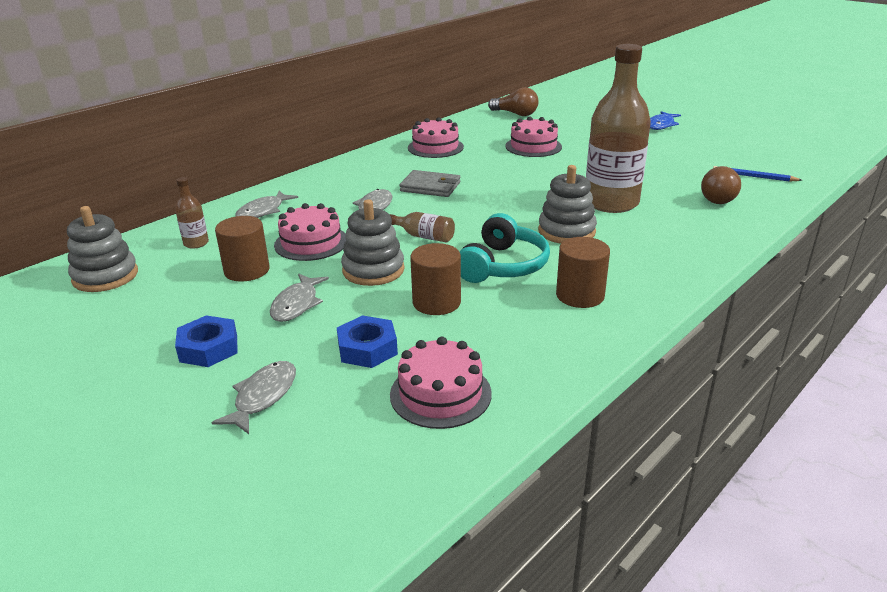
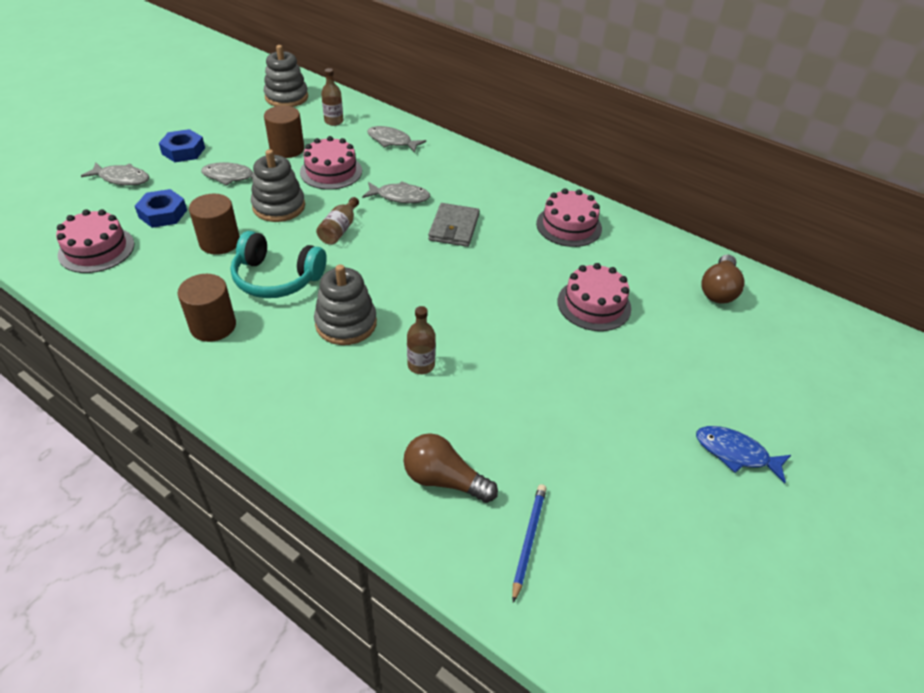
camera: 80 degrees right, 15 degrees up
(611, 203) = (421, 365): brown bottle -> brown bottle, size x0.42

